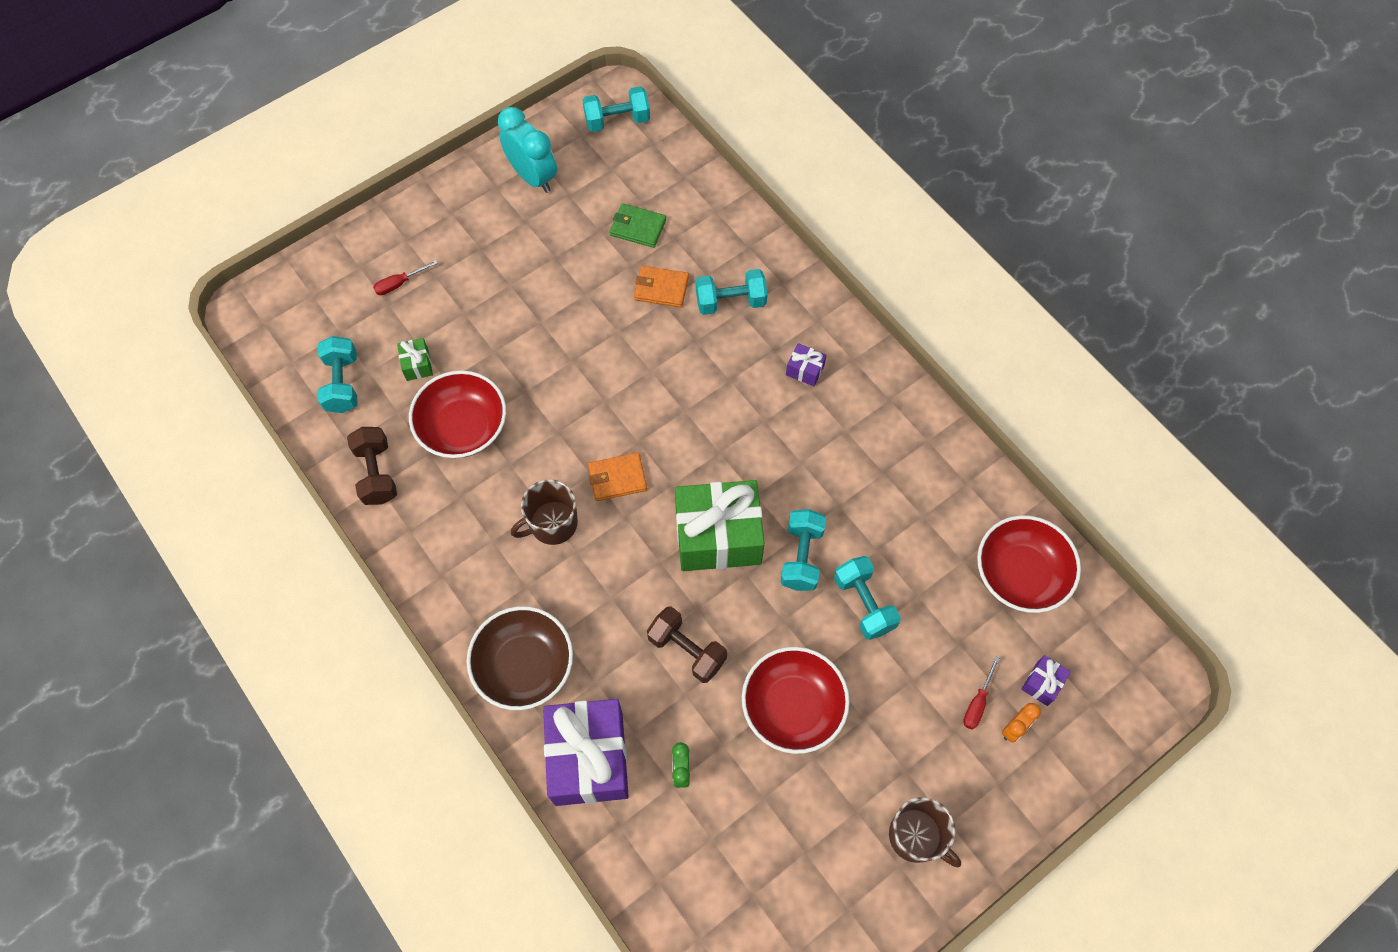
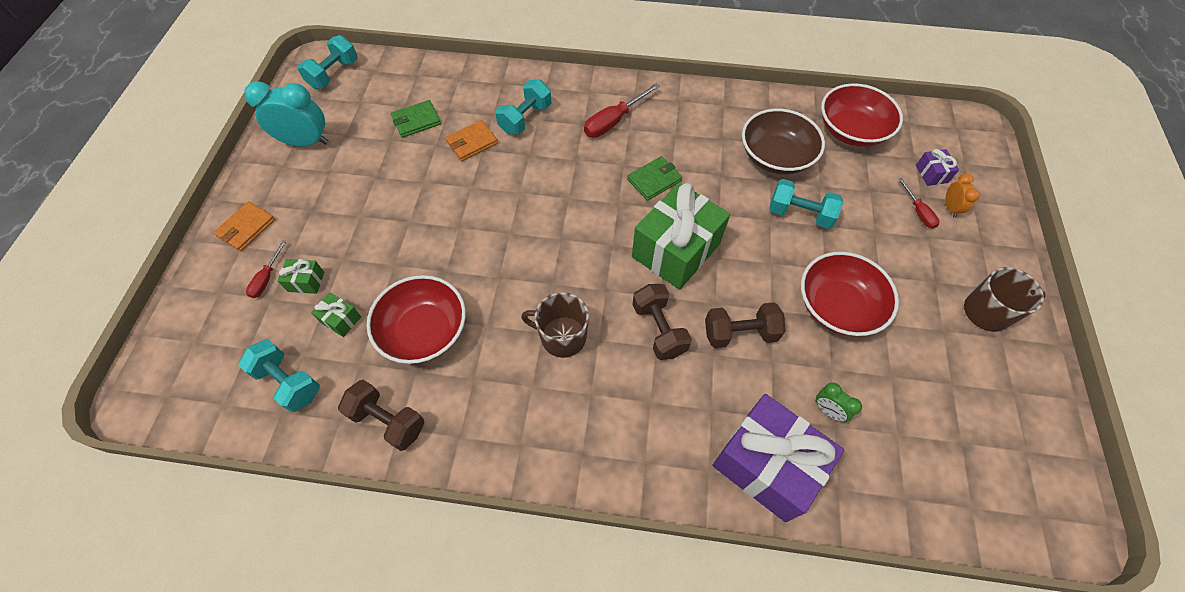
camera: 45 degrees left, 5 degrees down
(422, 310) = (306, 281): none -> green gift
(524, 666) = (652, 448): brown bowl -> brown bowl (775, 157)
(552, 524) = (562, 337): brown mug -> brown mug turned 90 degrees clockwise
(617, 478) = (572, 271): orange wallet -> orange wallet (246, 228)
(629, 587) = (659, 329): none -> brown dumbbell
(774, 458) = (654, 180): none -> green wallet
(801, 557) = (736, 219): turquoise dumbbell -> none
(805, 370) = (614, 121): purple gift -> red screwdriver

